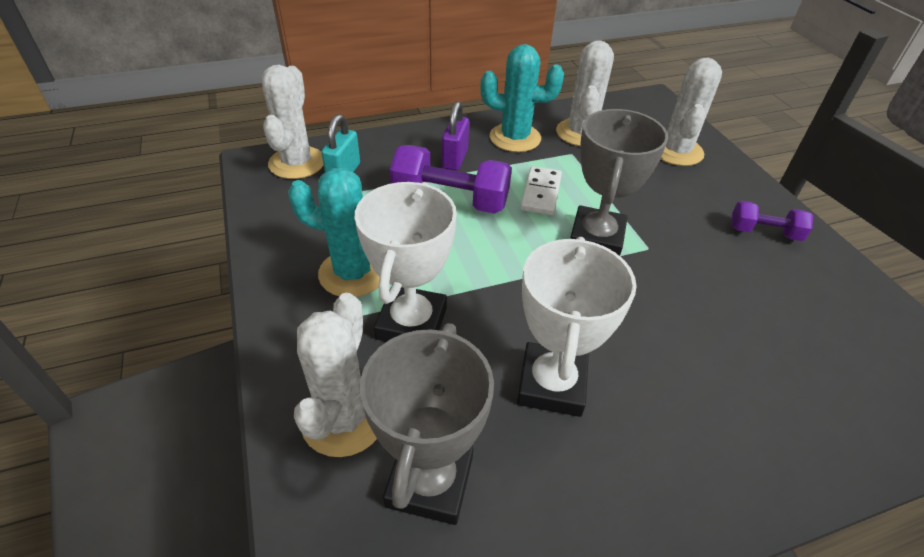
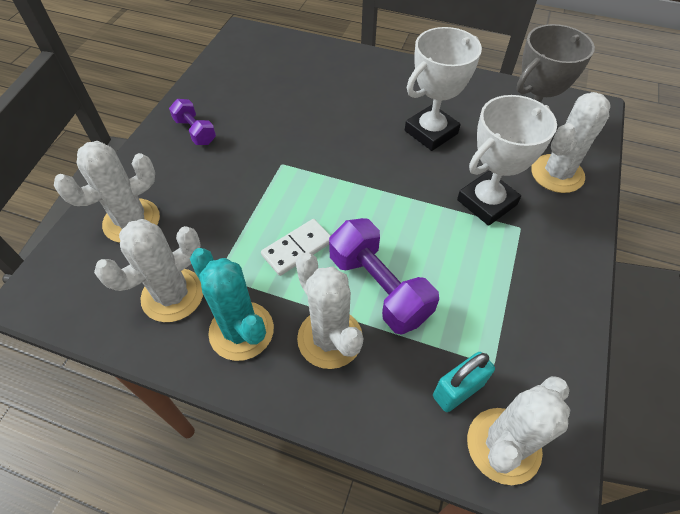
camera: 140 degrees left, 10 degrees up
(353, 273) = (508, 261): turquoise cactus -> none
(455, 159) = (330, 338): purple padlock -> white cactus
(596, 238) = (305, 189): grey trophy -> none

